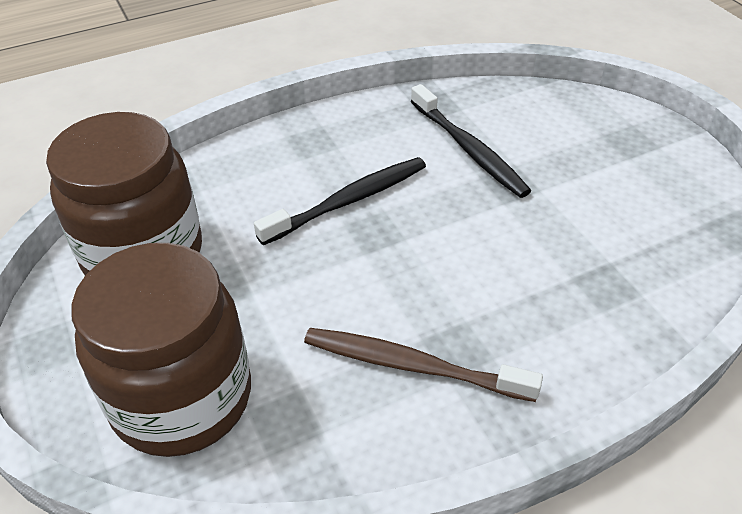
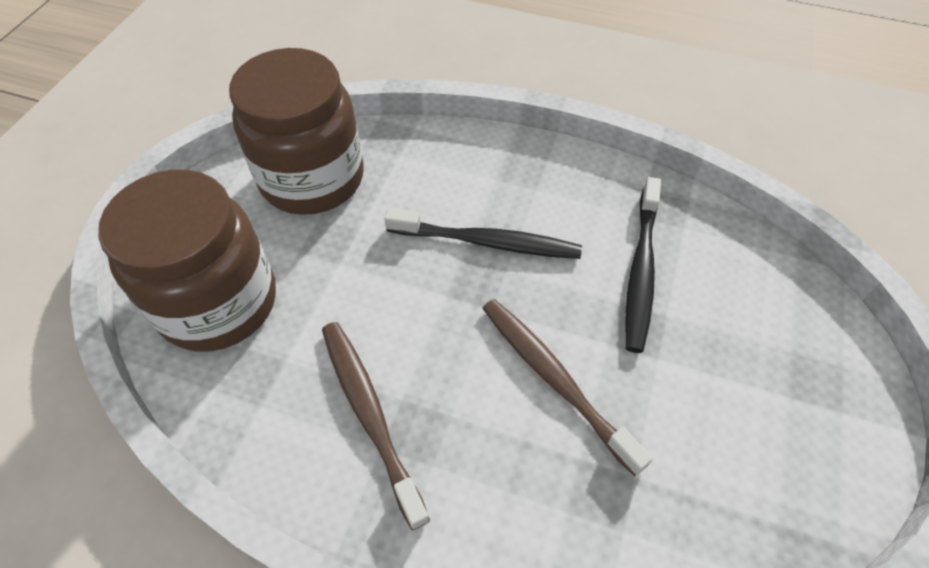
camera: 45 degrees right, 10 degrees up
(501, 247) = (555, 380): none -> brown toothbrush

